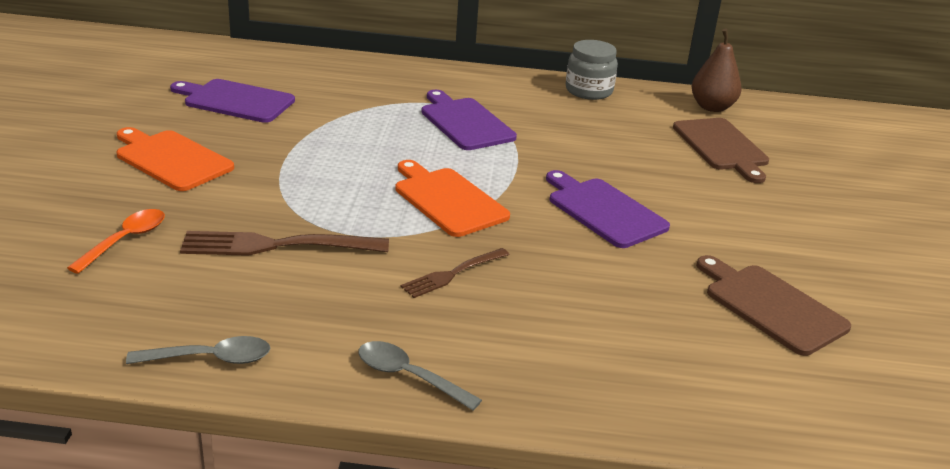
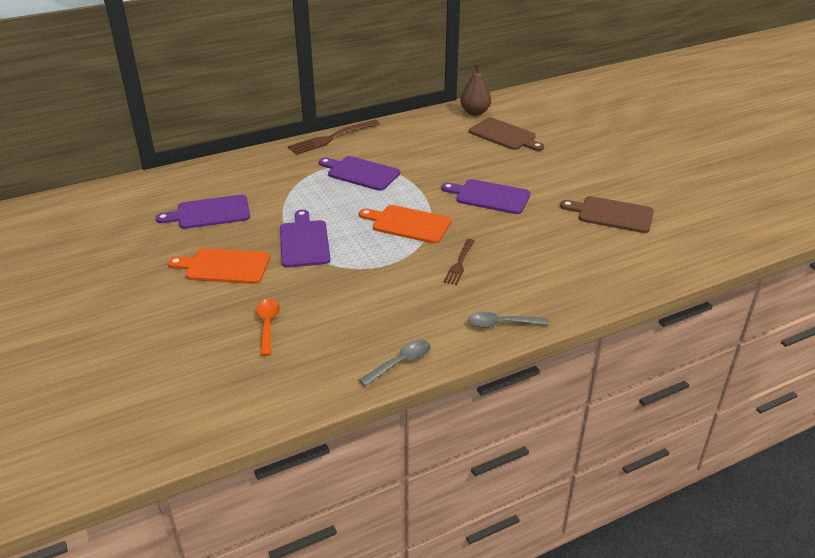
camera: 30 degrees left, 5 degrees up
(277, 245) = (354, 289): brown fork -> brown fork (331, 138)
(294, 169) = (304, 242): none -> purple cutting board
(589, 91) = (402, 126): grey jar -> none

